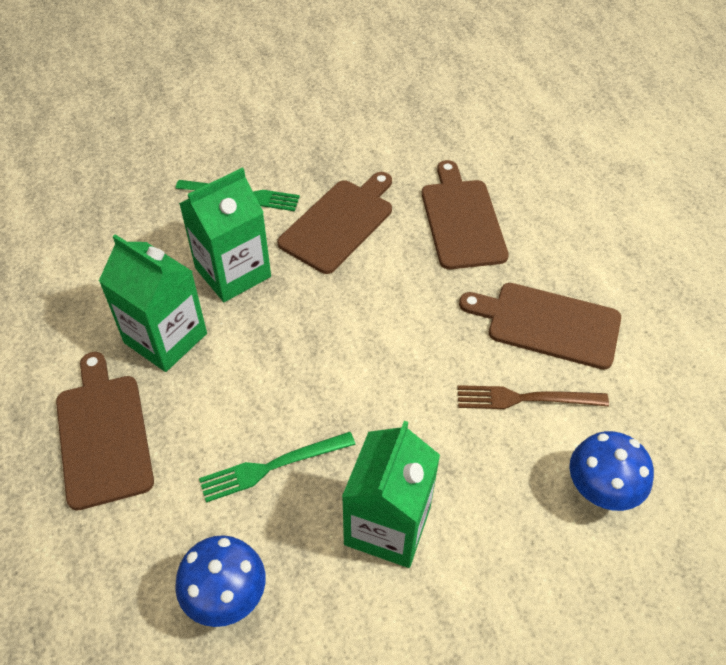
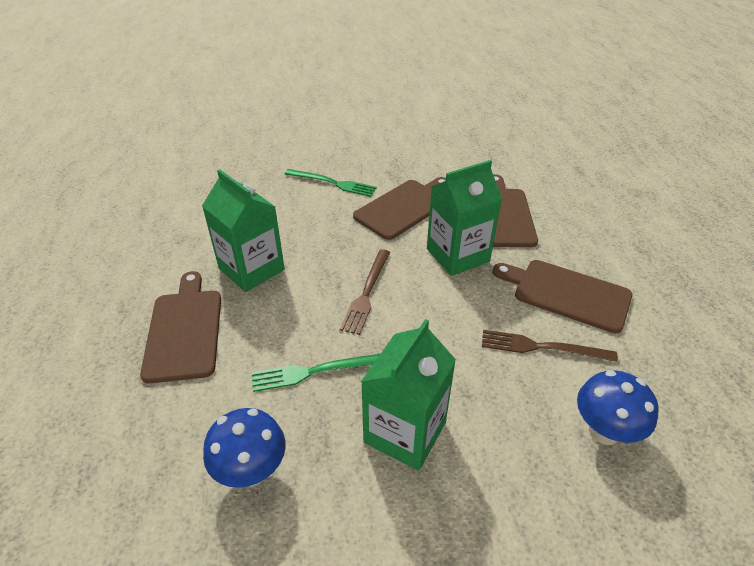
camera: 10 degrees right, 10 degrees down
(233, 272) = (314, 231): green carton -> green carton (457, 255)
(314, 354) = (366, 293): none -> brown fork

